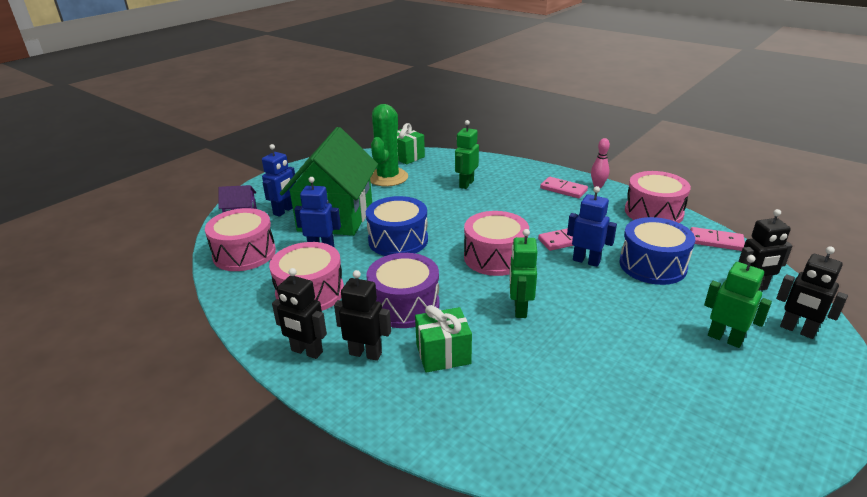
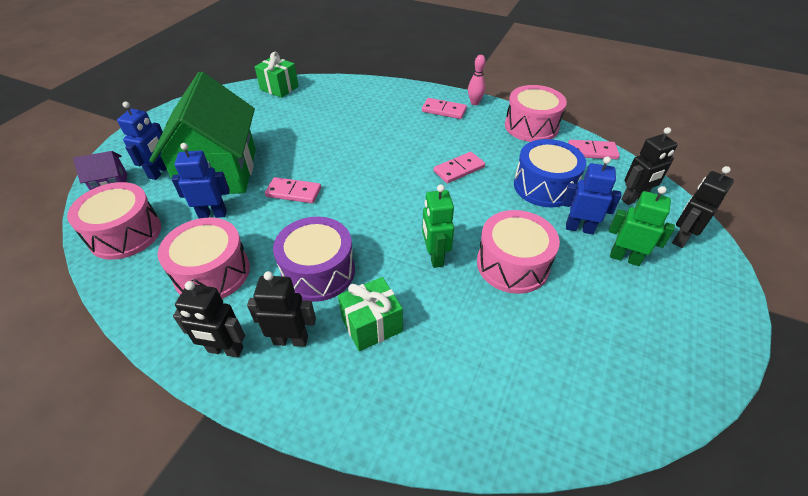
camera: 15 degrees left, 15 degrees up
(388, 177) = (265, 116): green cactus -> none
(398, 240) = (293, 192): blue drum -> pink domino
(466, 184) = (348, 115): green robot -> none
(495, 257) = (397, 199): pink drum -> pink drum (512, 264)
(586, 261) = (484, 190): blue robot -> blue robot (579, 228)
(797, 330) = (681, 238): black robot -> black robot turned 105 degrees clockwise

